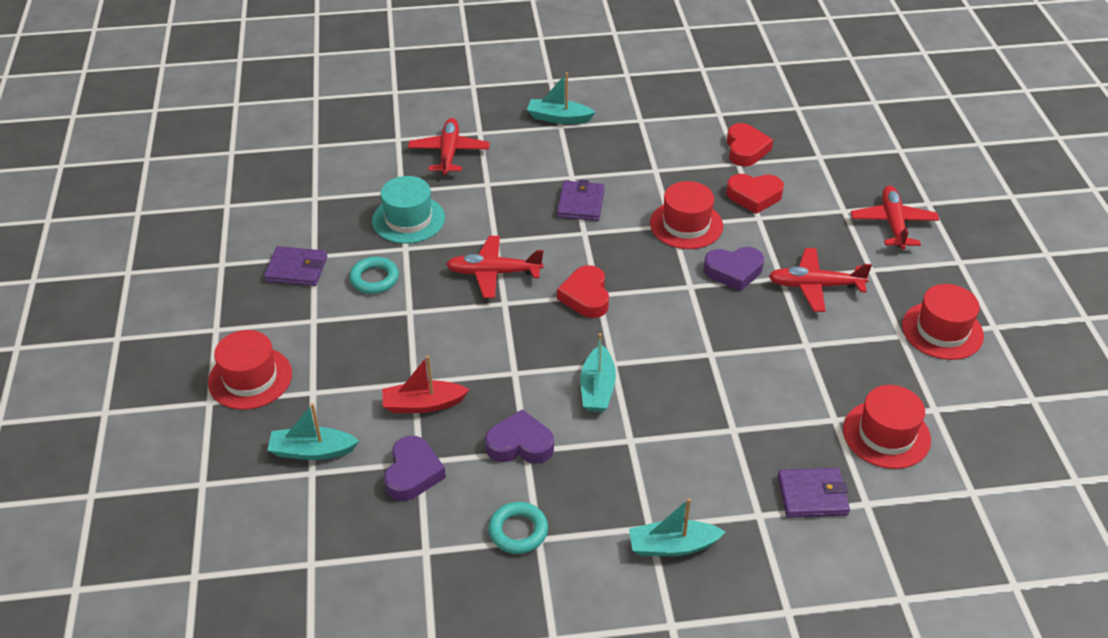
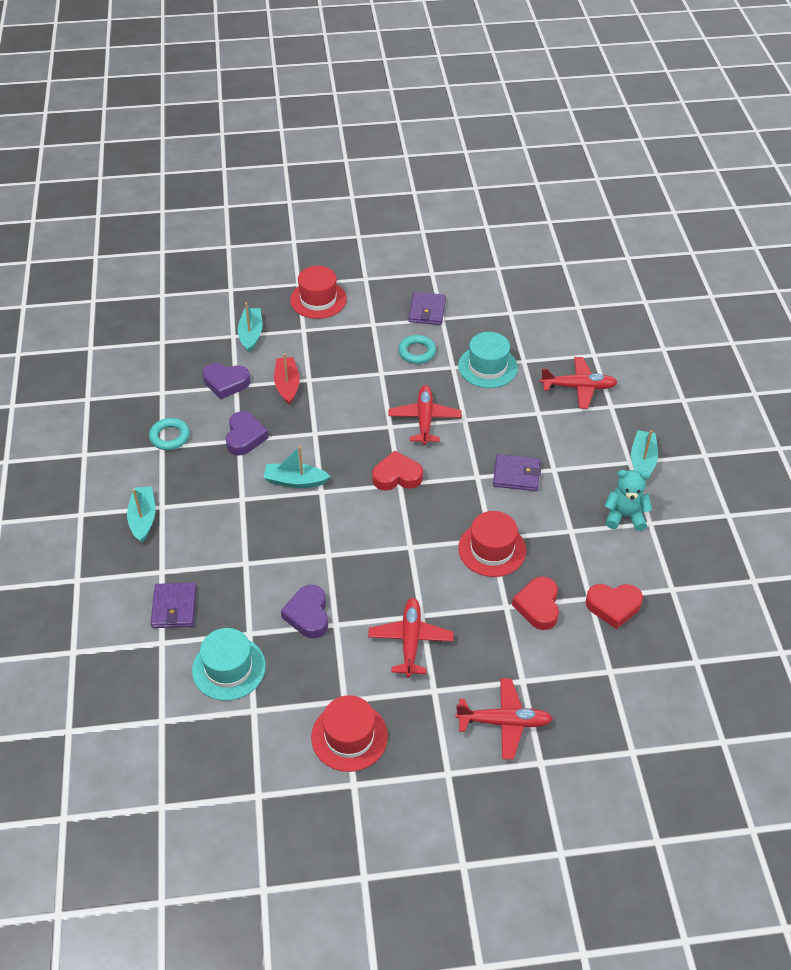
camera: 90 degrees right, 5 degrees up
(633, 134) = (624, 516): none -> turquoise teddy bear
(734, 271) = (429, 580): purple heart -> purple heart (308, 615)
(886, 434) = (229, 668): red hat -> turquoise hat

